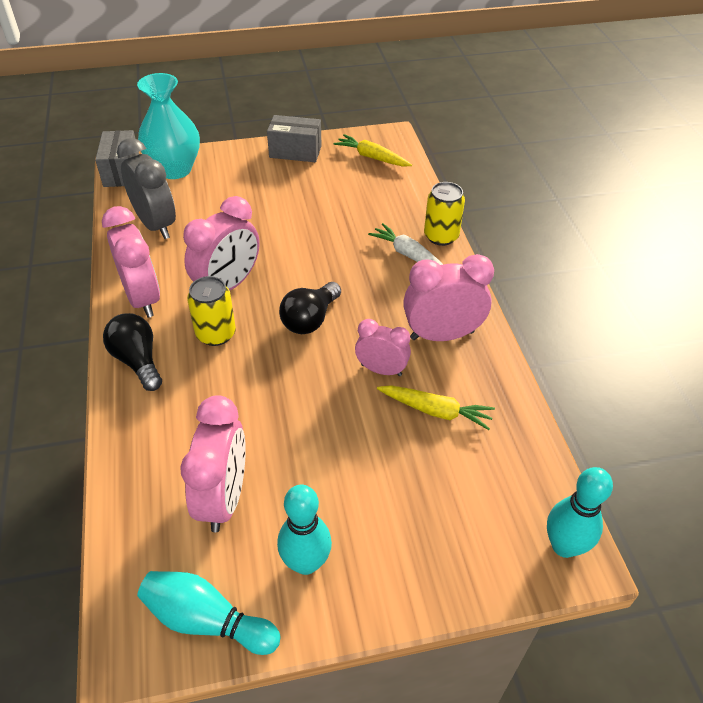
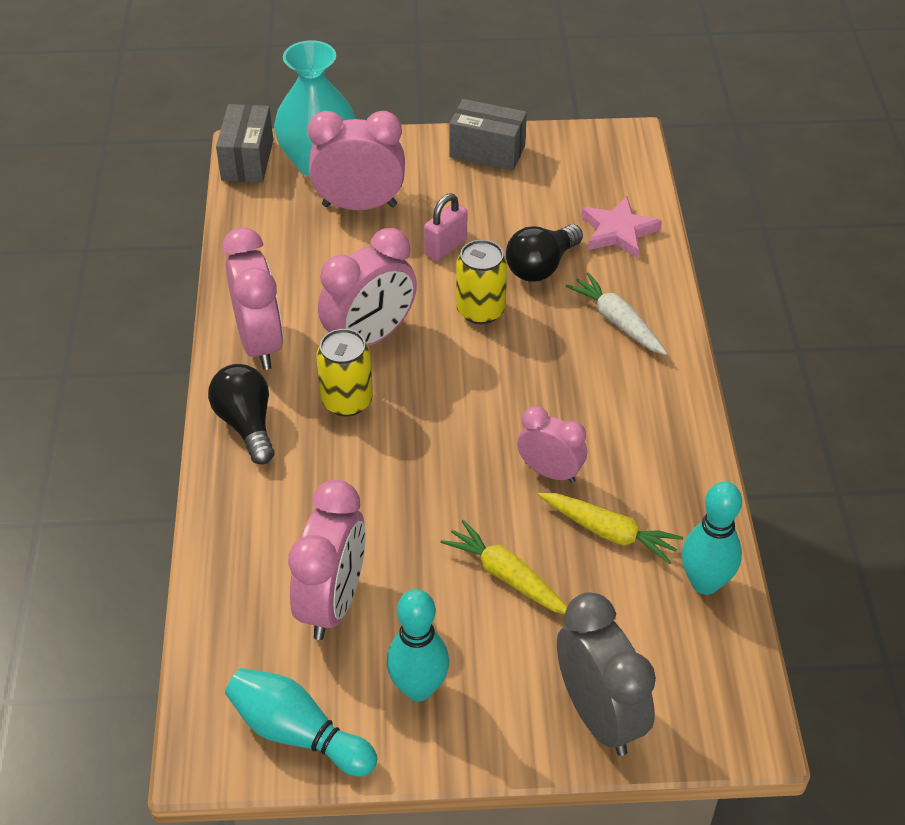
camera: 10 degrees right, 0 degrees up
(156, 225) = (286, 243): grey clock -> grey clock (599, 716)
(275, 217) = (445, 247): none -> pink padlock
(310, 319) = (470, 395): black light bulb -> black light bulb (541, 266)
(372, 157) = (594, 170): yellow carrot -> yellow carrot (507, 576)
(397, 195) = (618, 231): none -> pink star
(441, 236) = (666, 298): yellow can -> yellow can (480, 310)
(442, 335) = (638, 436): pink clock -> pink clock (359, 205)
(564, 546) = (731, 712): turquoise bowling pin -> turquoise bowling pin (705, 583)

